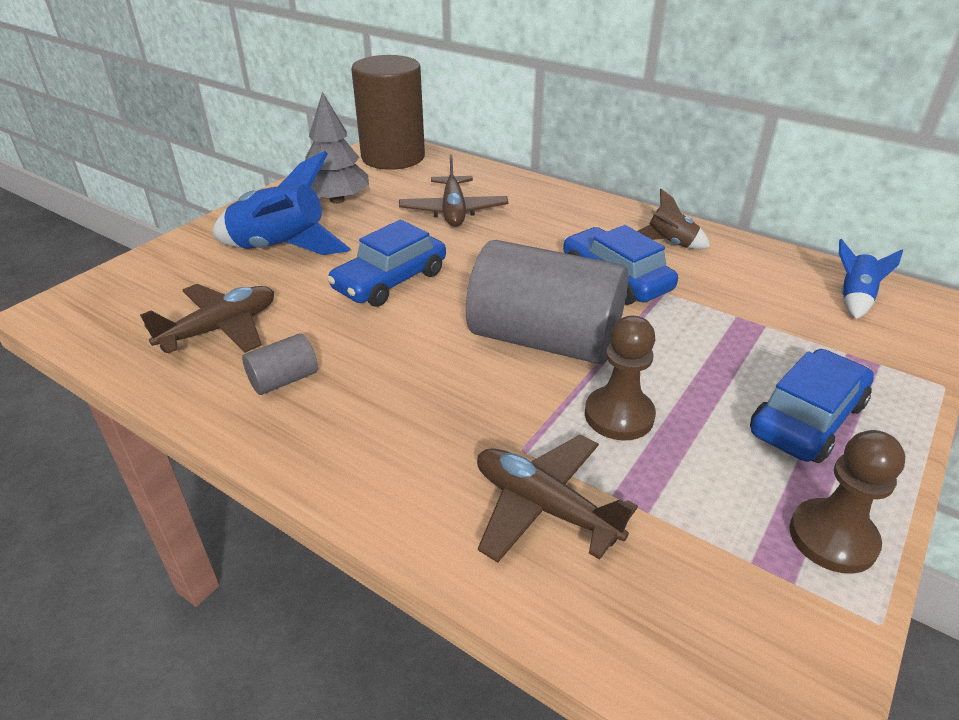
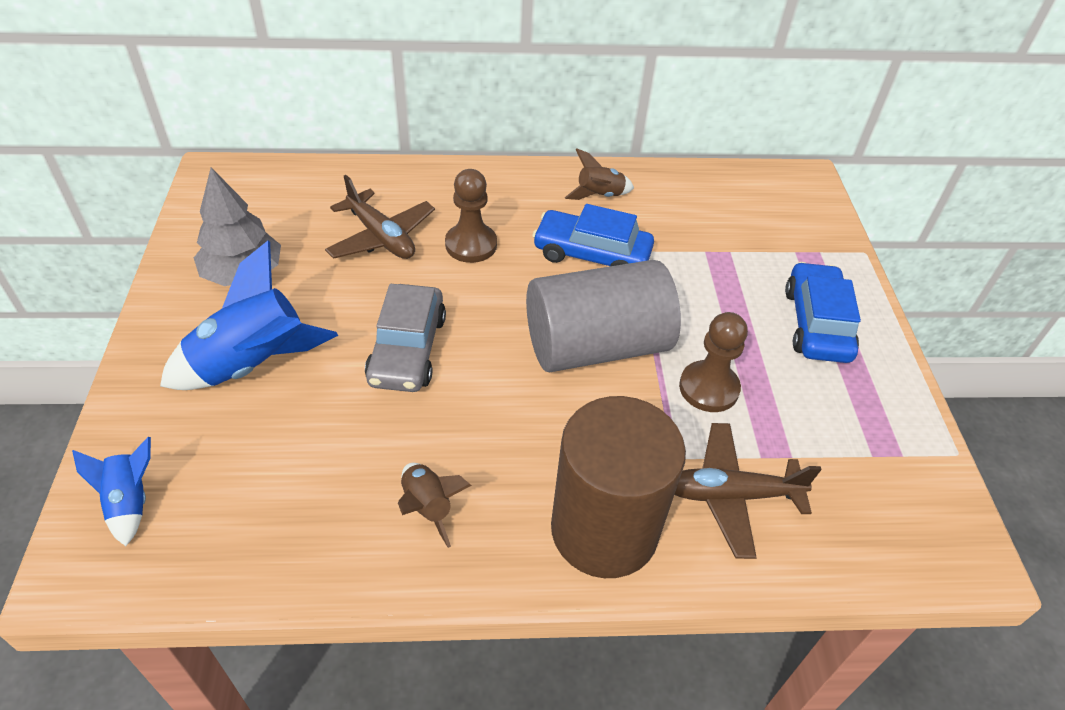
camera: 40 degrees left, 10 degrees up
(221, 329) = (302, 490): brown plane -> none
(284, 380) = (428, 507): grey cylinder -> brown rocket
(390, 281) = (407, 349): blue car -> grey car
(393, 157) = (242, 189): brown cylinder -> brown cylinder (604, 530)
(832, 538) = (897, 410): brown pawn -> brown pawn (471, 245)
(854, 299) = (763, 197): blue rocket -> blue rocket (130, 501)

